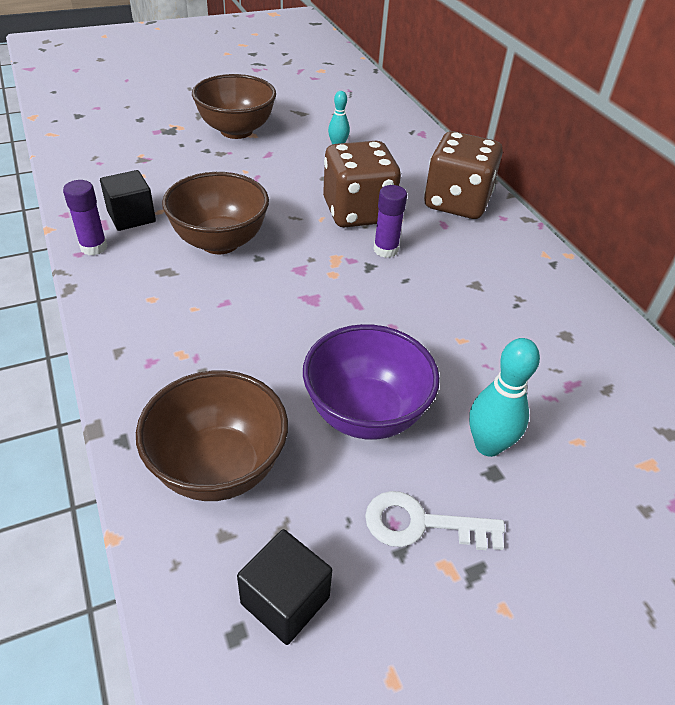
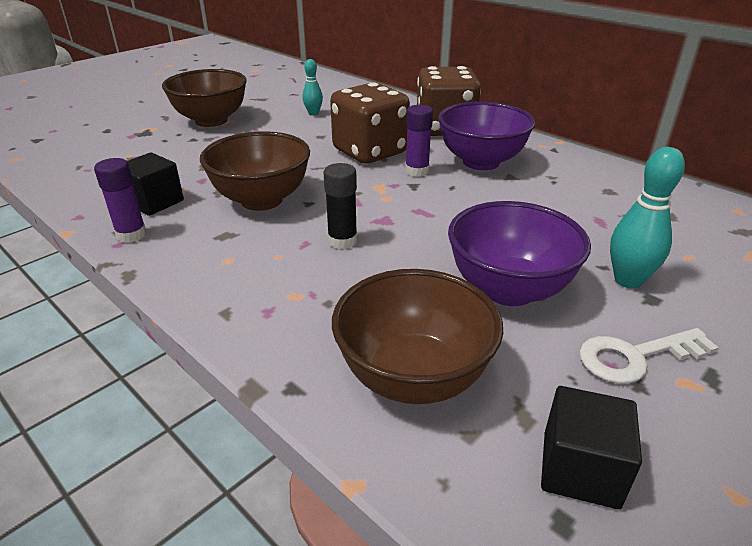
camera: 20 degrees left, 10 degrees down
(258, 310) = (342, 241): none -> black glue stick
(459, 257) = (481, 162): none -> purple bowl

